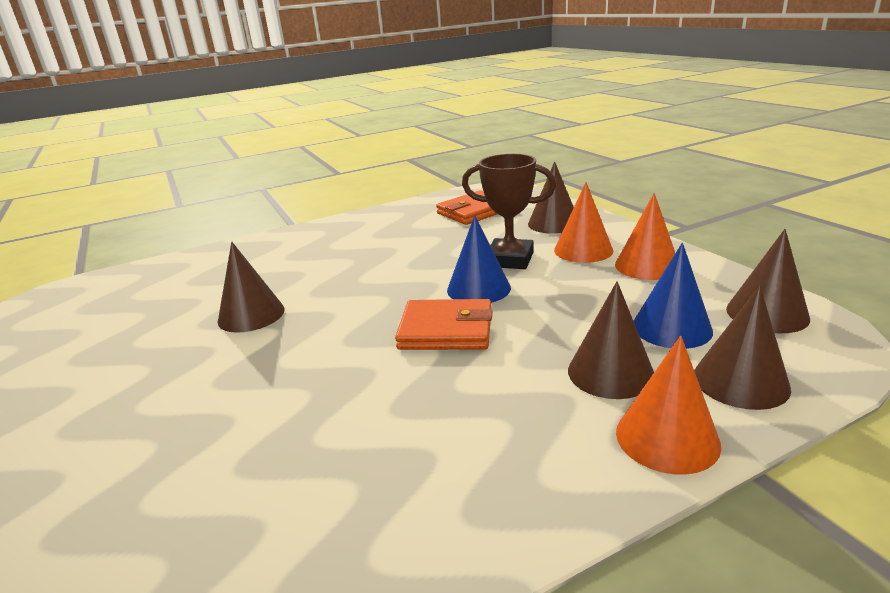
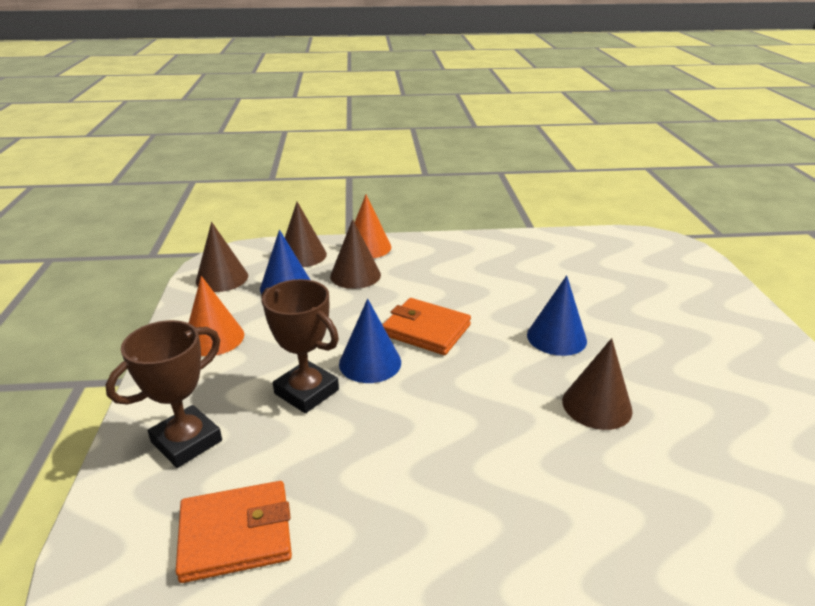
camera: 160 degrees left, 5 degrees up
(284, 366) = (556, 337): none -> blue cone
(553, 223) = (186, 441): brown cone -> brown trophy
(583, 250) = (228, 378): orange cone -> none

